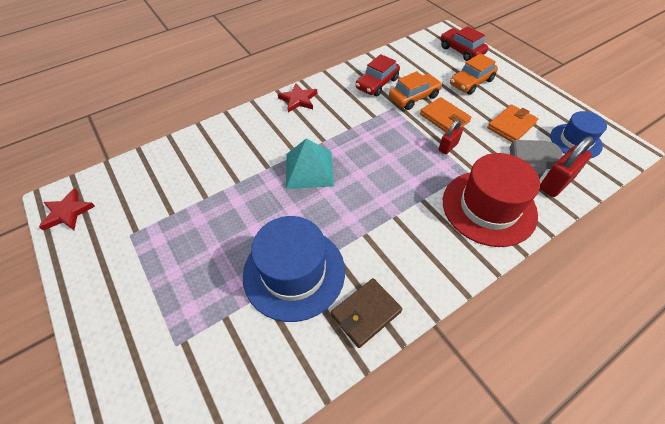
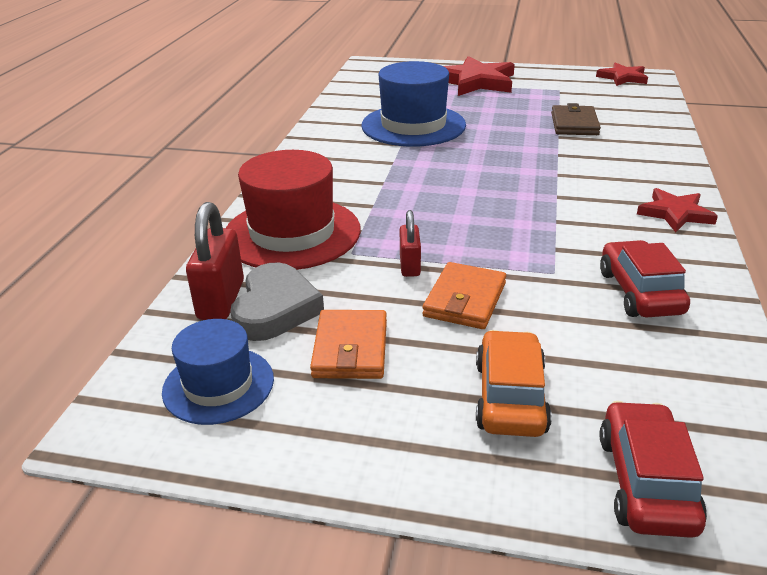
camera: 135 degrees right, 20 degrees down
(145, 308) = (476, 81): none -> red star
(309, 169) = (520, 171): turquoise pyramid -> none
(366, 313) = (331, 134): brown wallet -> brown wallet (574, 124)
(414, 97) = (554, 304): orange car -> none
(444, 118) = (465, 300): orange wallet -> orange wallet turned 75 degrees counterclockwise
(461, 50) = (645, 482): red car -> red car turned 90 degrees counterclockwise

